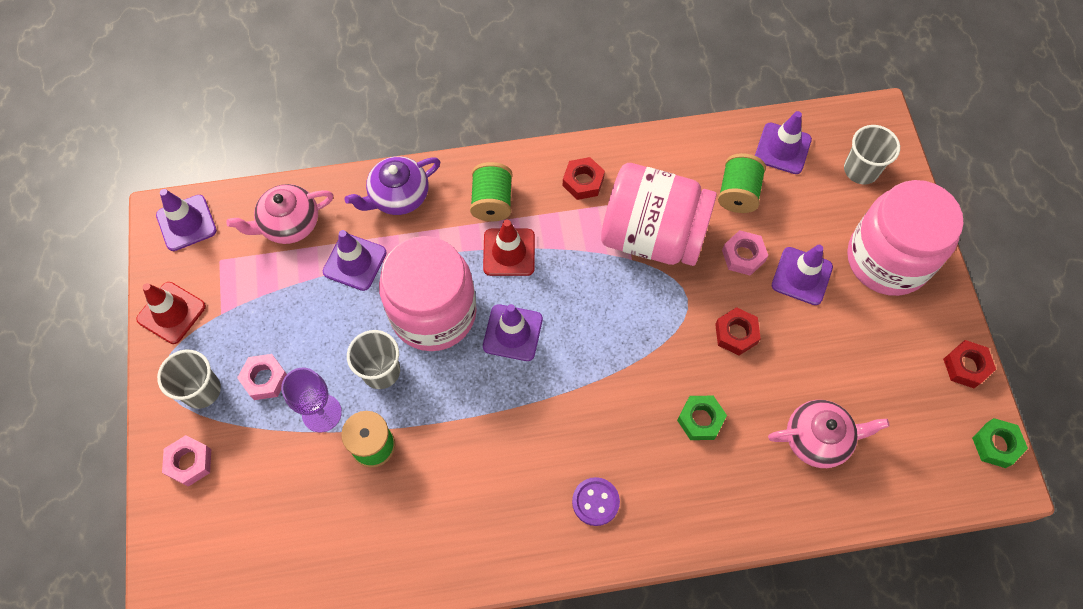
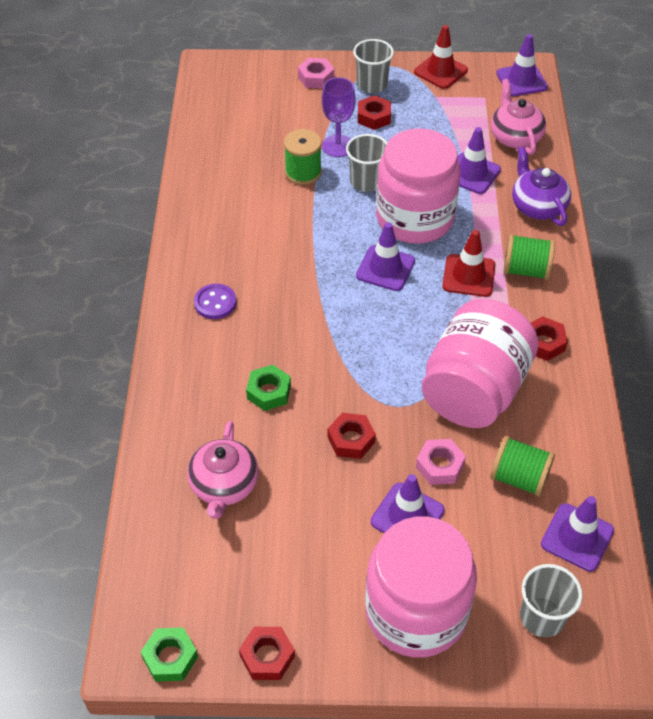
camera: 100 degrees right, 15 degrees down
(265, 379) = (374, 117): pink nut -> red nut

